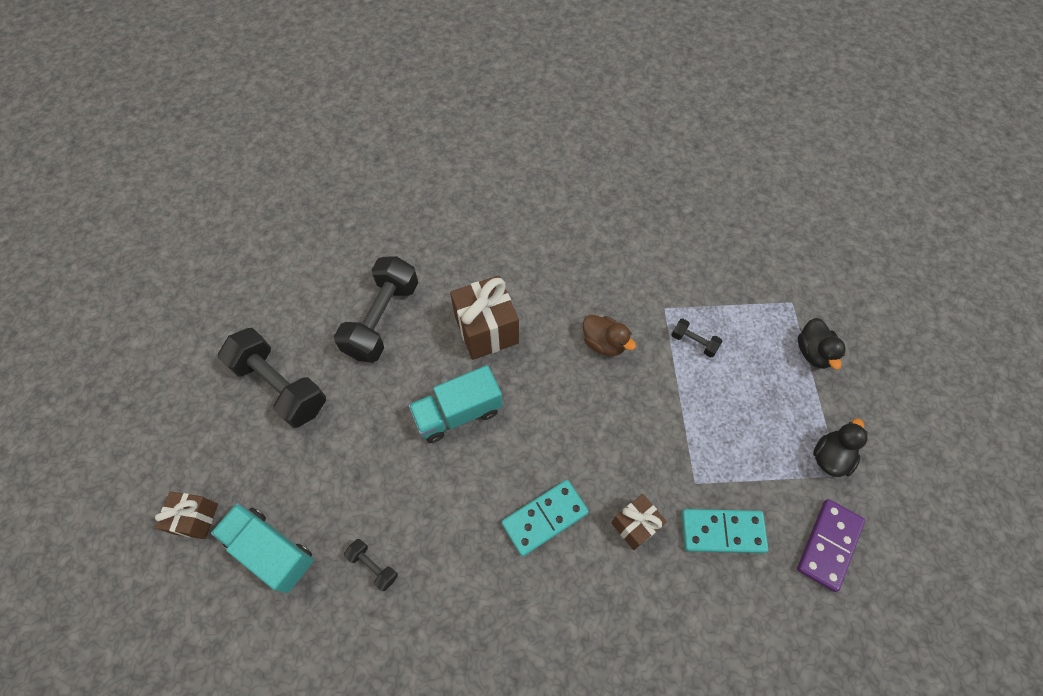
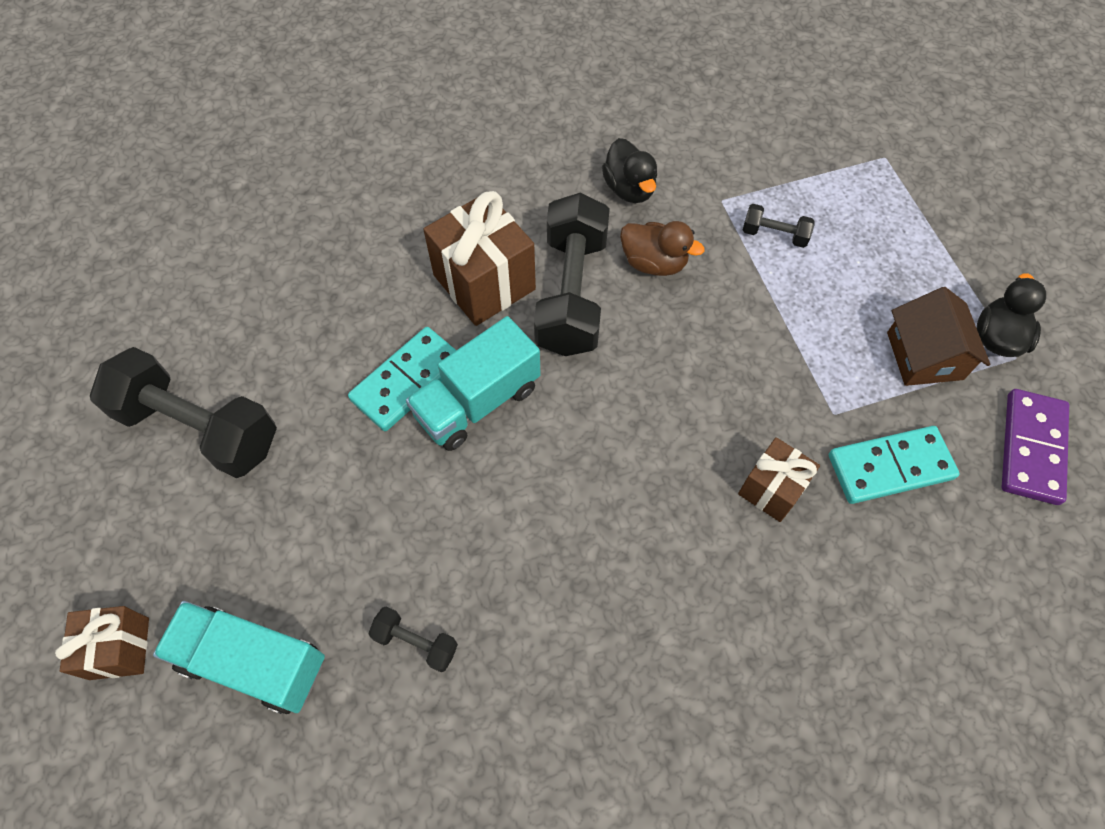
camera: 15 degrees left, 0 degrees up
(382, 319) = (327, 301): black dumbbell -> black dumbbell (572, 294)
(545, 518) = (644, 512): turquoise domino -> turquoise domino (407, 381)
(773, 457) = (924, 356): none -> brown house
(813, 352) = (932, 213): black duck -> black duck (629, 189)

